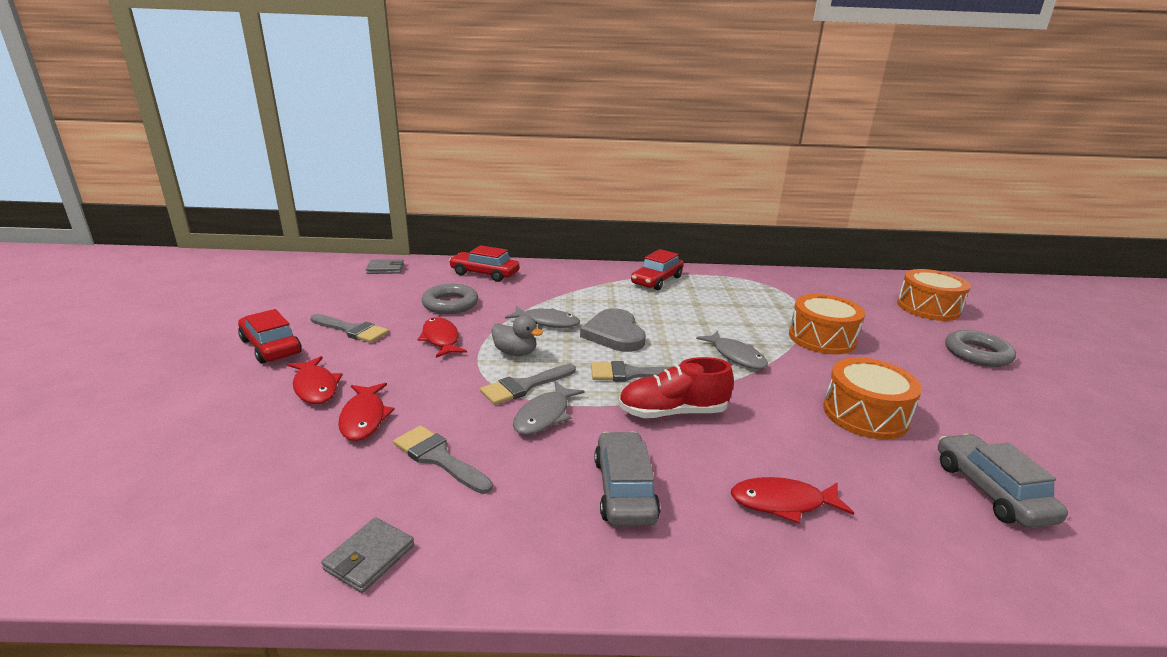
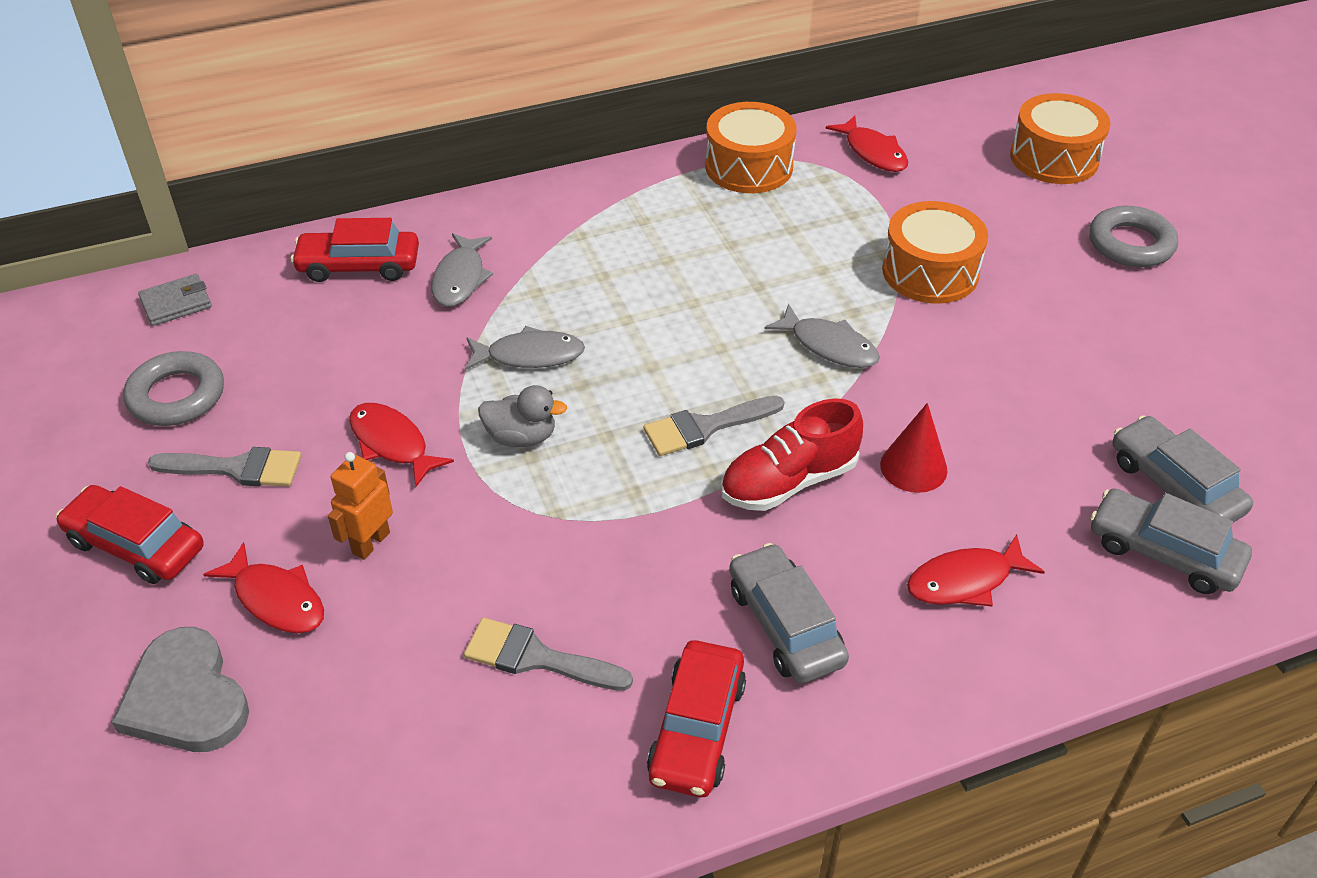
camera: 20 degrees left, 20 degrees up
(364, 418) = (391, 629): red fish -> red fish (873, 152)
(369, 557) = (552, 819): grey wallet -> none
(390, 376) = (370, 543): none -> orange robot
(450, 304) = (352, 360): grey ring -> grey ring (177, 396)
(524, 386) = (572, 499): grey brush -> none
(544, 416) = (629, 542): grey fish -> grey fish (460, 278)
(614, 334) = (643, 351): grey heart -> grey heart (186, 698)
(656, 280) = (648, 202): red car -> red car (697, 729)
(769, 427) = (913, 467): none -> red cone
(865, 414) = (1019, 407): orange drum -> orange drum (749, 167)
(972, 532) = (1163, 552): none -> grey car

